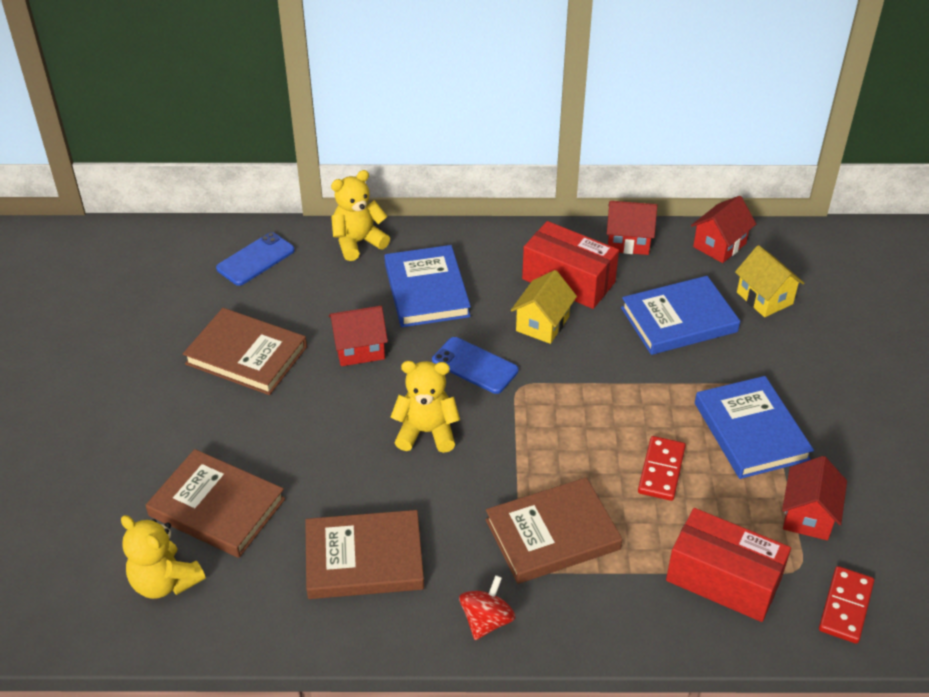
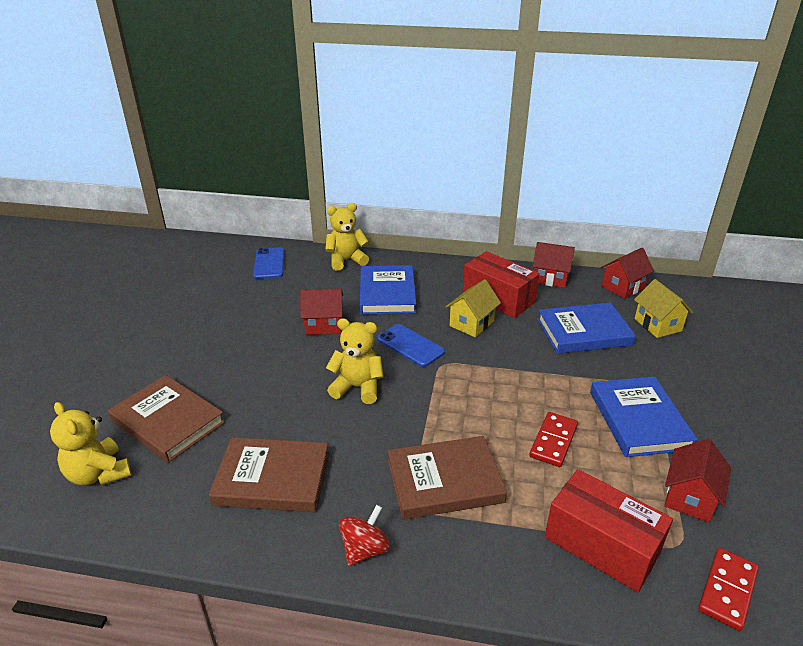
camera: 10 degrees right, 10 degrees down
(246, 355) = (237, 320): brown book -> none
(255, 259) = (269, 263): blue phone -> blue phone turned 60 degrees counterclockwise

